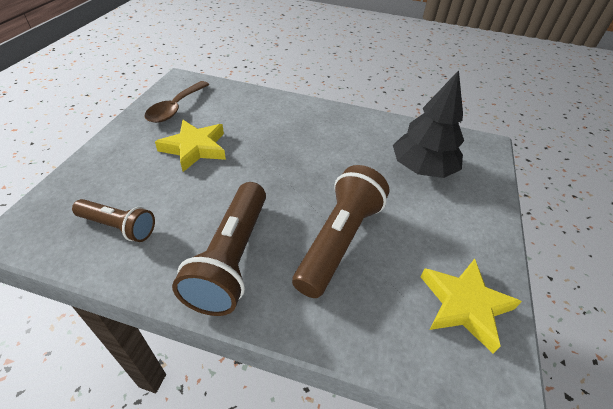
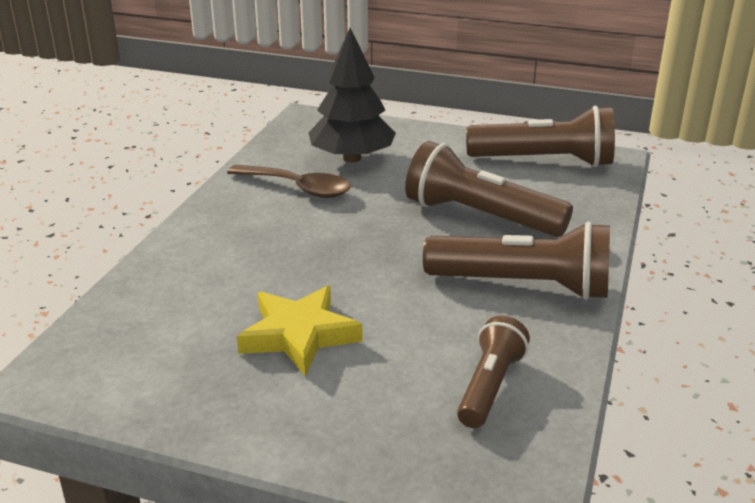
camera: 85 degrees left, 15 degrees down
(176, 108) = (160, 373): brown spoon -> brown spoon (297, 188)
(464, 305) = (544, 161): yellow star -> brown flashlight

